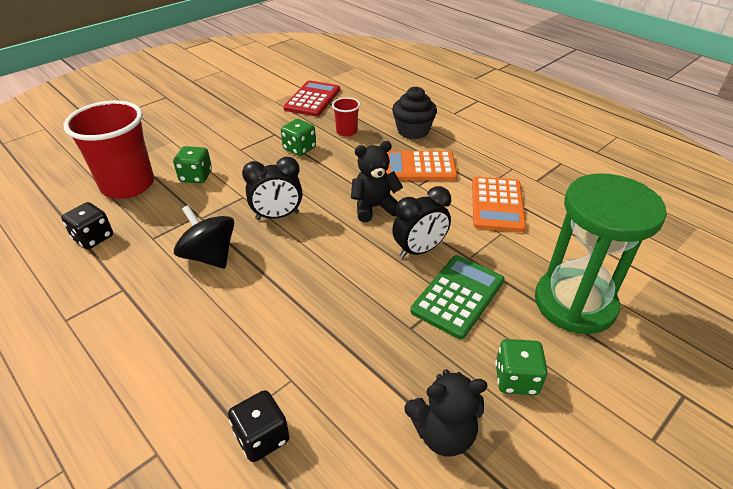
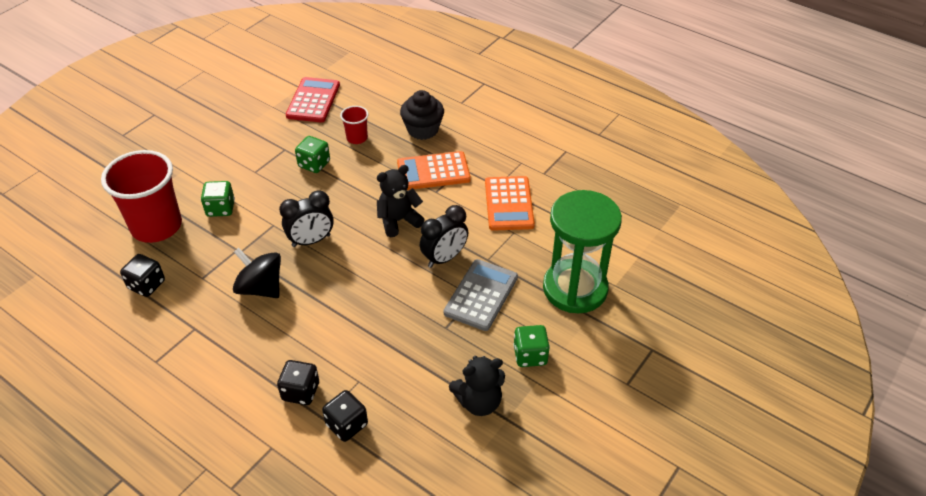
camera: 10 degrees left, 5 degrees up
(217, 382) = (301, 391): none -> black dice
(458, 296) = (481, 295): green calculator -> grey calculator

